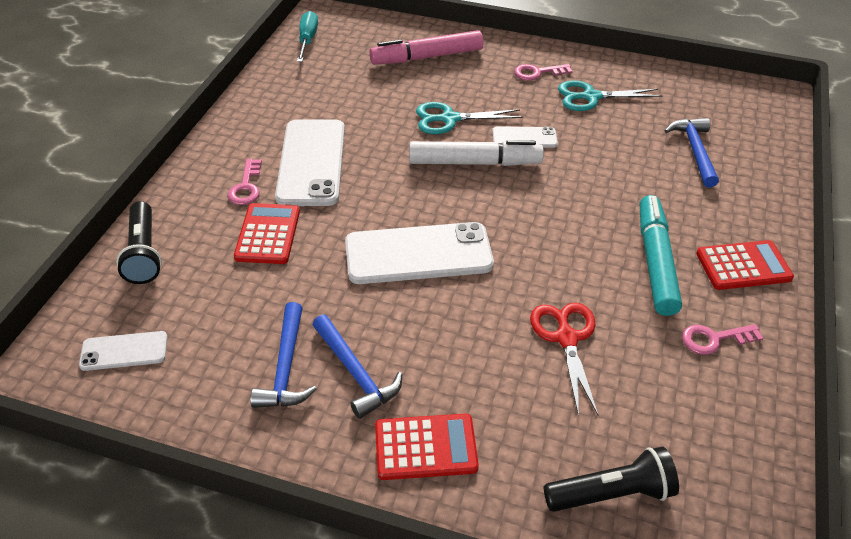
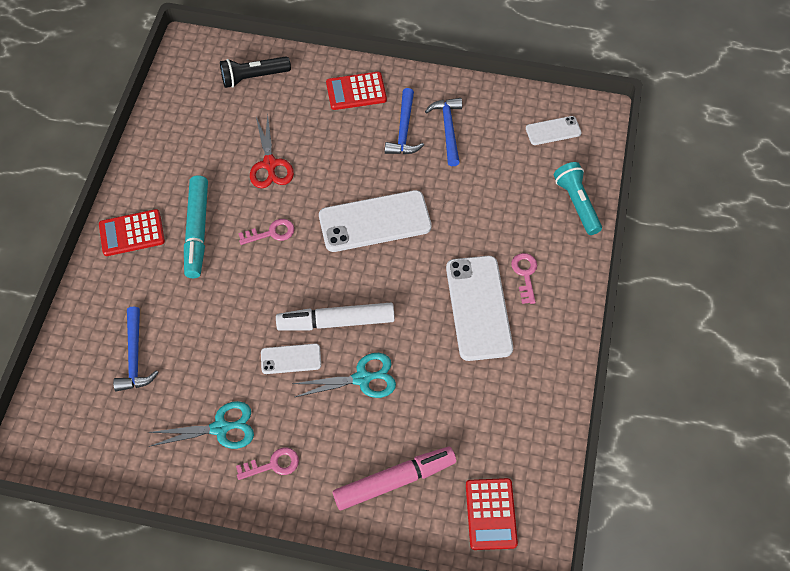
camera: 175 degrees right, 15 degrees up
(144, 253) = (577, 203): black flashlight -> turquoise flashlight
(268, 234) = (492, 229): red calculator -> red calculator (491, 514)
(307, 40) = (533, 500): turquoise screwdriver -> none
(355, 372) = (404, 130): blue hammer -> blue hammer turned 135 degrees counterclockwise
(714, 339) = (171, 172): pink key -> pink key (271, 233)

